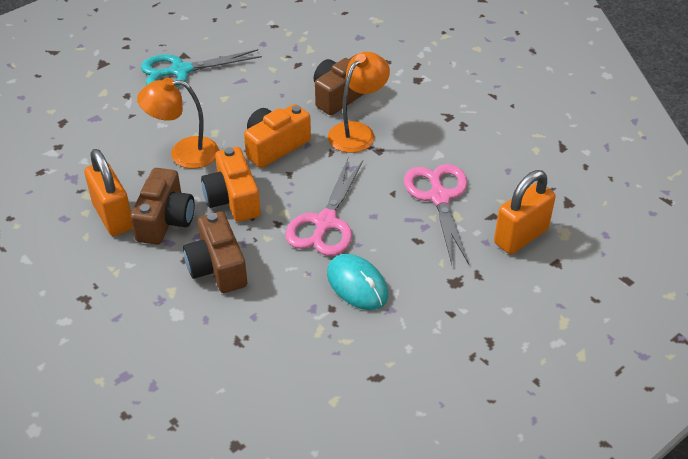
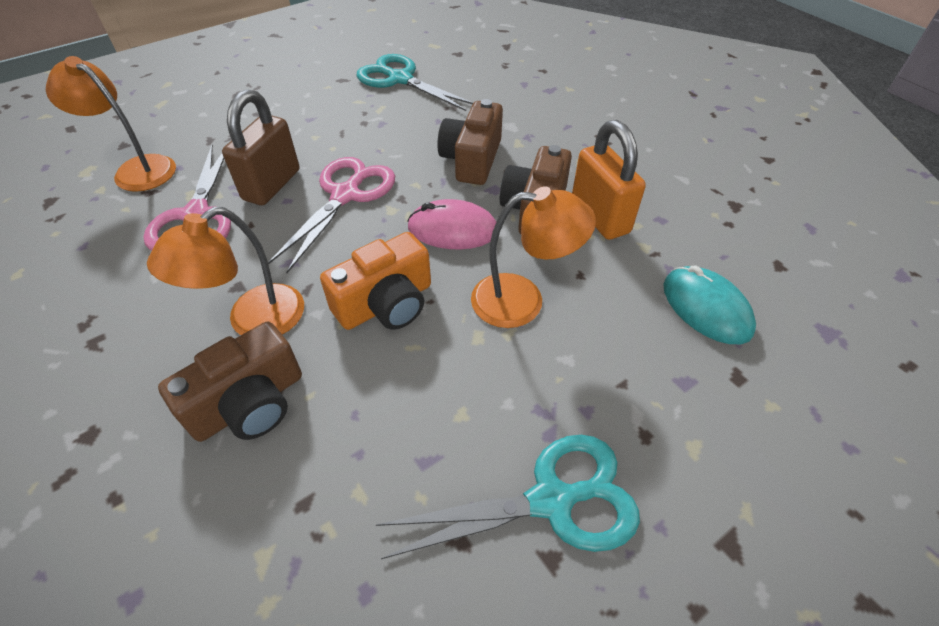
camera: 175 degrees left, 5 degrees up
(217, 267) = (472, 159): brown camera -> brown camera turned 150 degrees counterclockwise
(233, 199) = (452, 229): orange camera -> pink mouse
(305, 382) = (400, 79): none -> turquoise scissors
(357, 284) = (332, 138): turquoise mouse -> turquoise mouse (706, 308)
(392, 228) = (271, 185): none -> brown padlock
(521, 236) = (137, 169): orange padlock -> orange lamp

